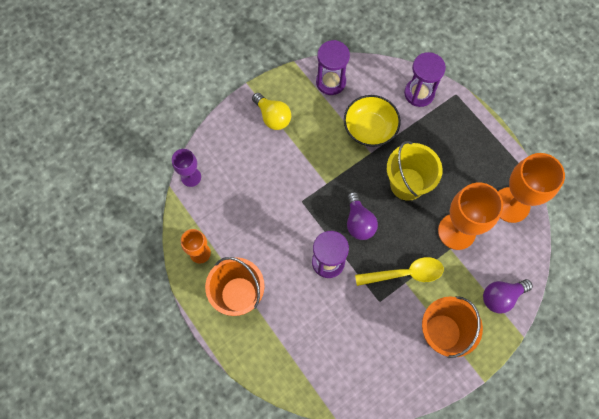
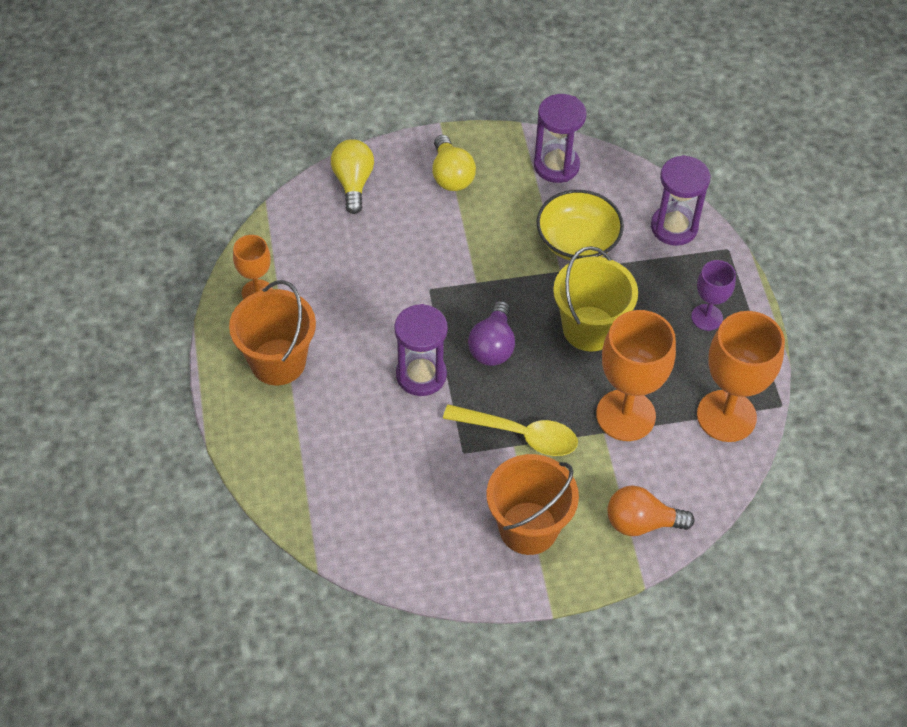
camera: 25 degrees right, 15 degrees down
(191, 177) = (299, 201): purple goblet -> purple goblet (707, 317)
(217, 149) = (353, 183): none -> yellow light bulb
(501, 297) = (641, 522): purple light bulb -> orange light bulb

